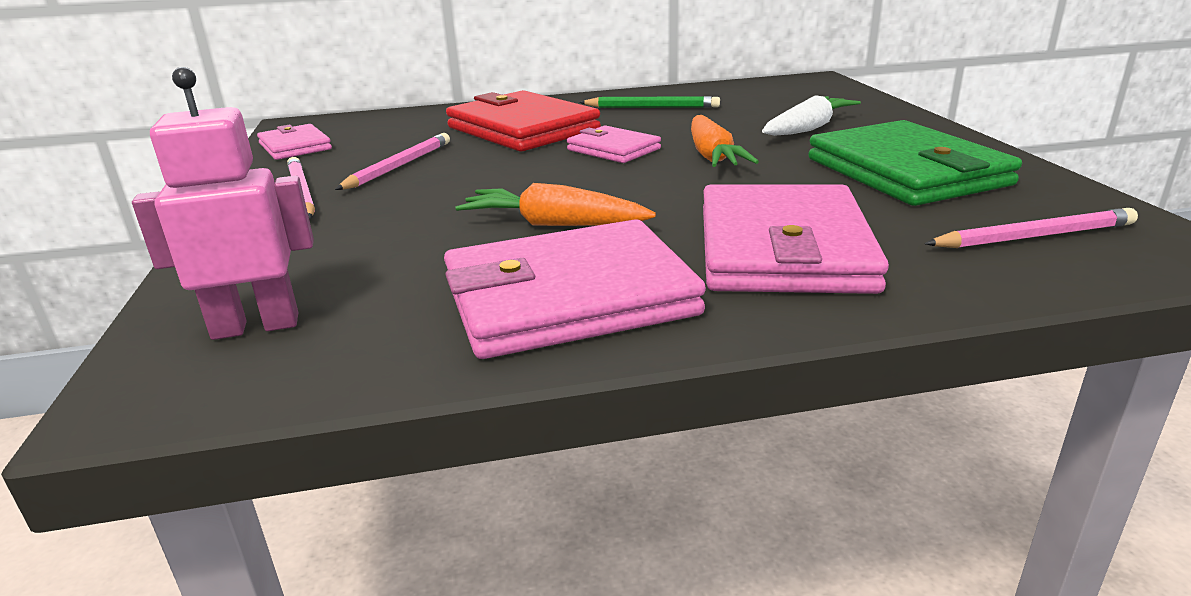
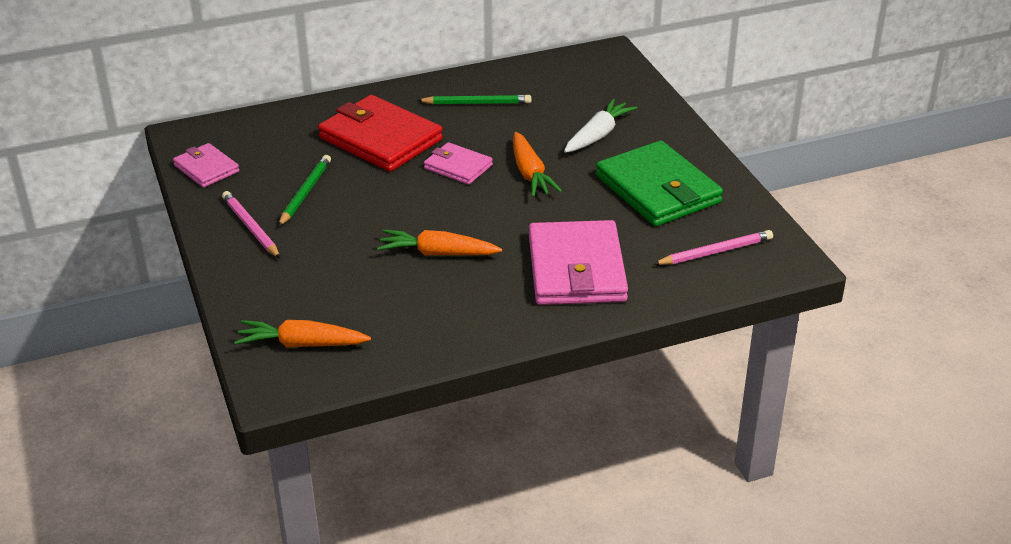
camera: 10 degrees left, 10 degrees up
(256, 326) = (301, 344): pink robot -> orange carrot
(399, 166) = (305, 193): pink pencil -> green pencil
(569, 298) = (463, 314): pink wallet -> none

